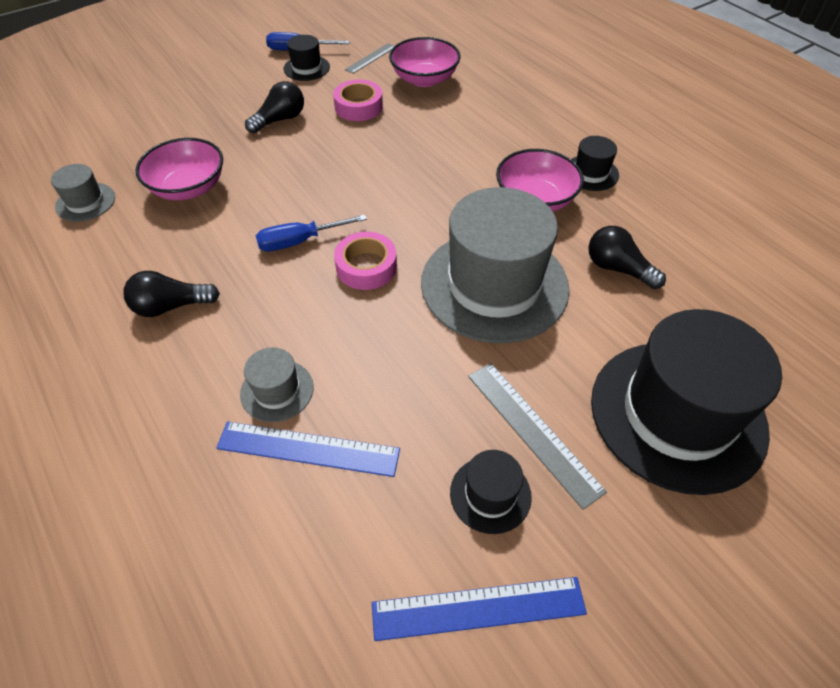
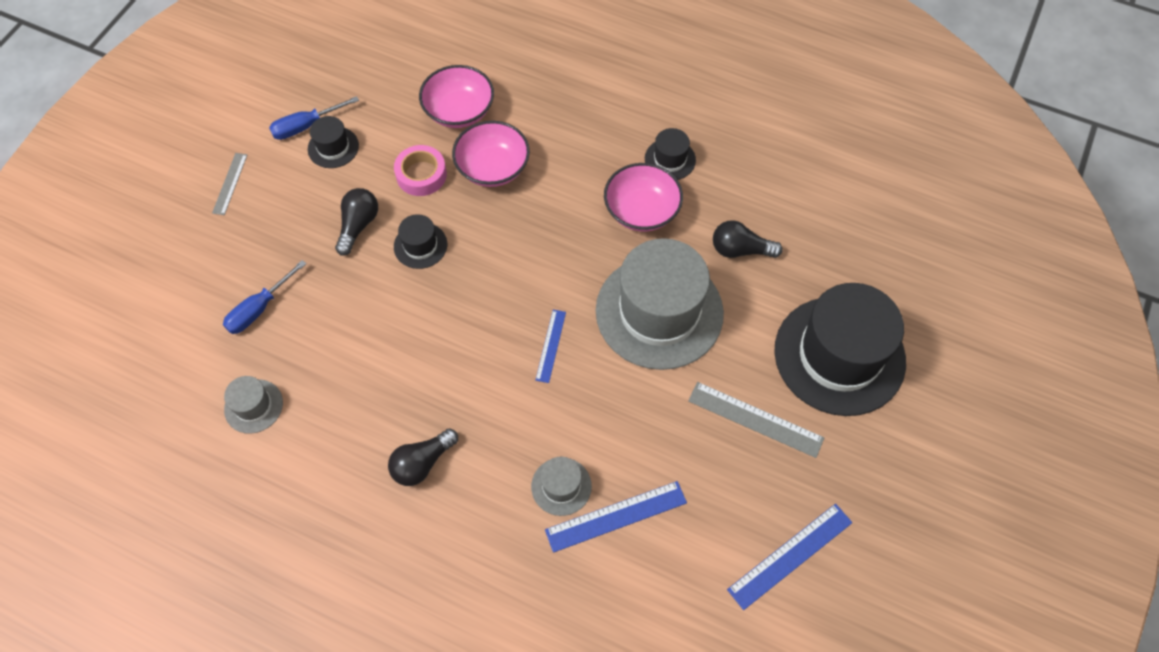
camera: 30 degrees left, 10 degrees up
(188, 188) = (336, 344): pink bowl -> pink bowl (493, 168)
(300, 241) = (479, 349): blue screwdriver -> blue screwdriver (259, 309)
(366, 267) = (551, 345): pink tape -> blue ruler
(370, 58) = (387, 105): grey ruler -> grey ruler (230, 183)
(490, 494) = (754, 480): black hat -> black hat (420, 245)

